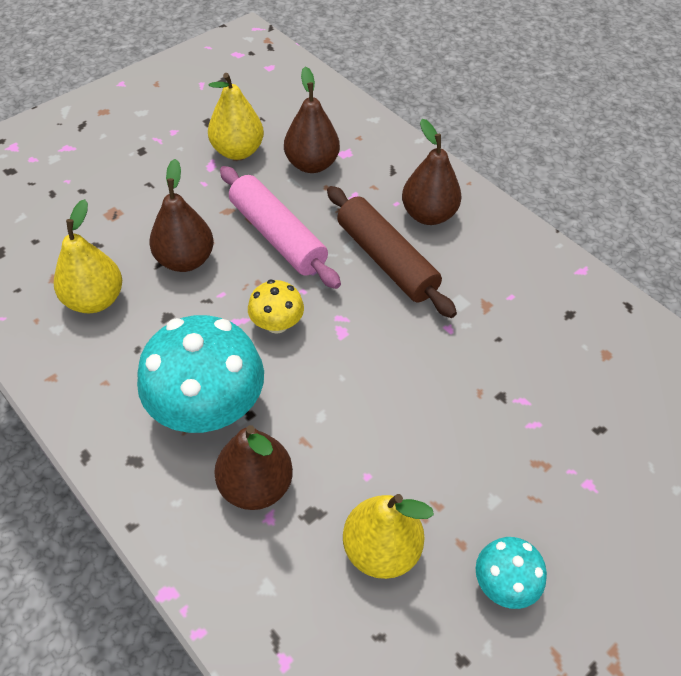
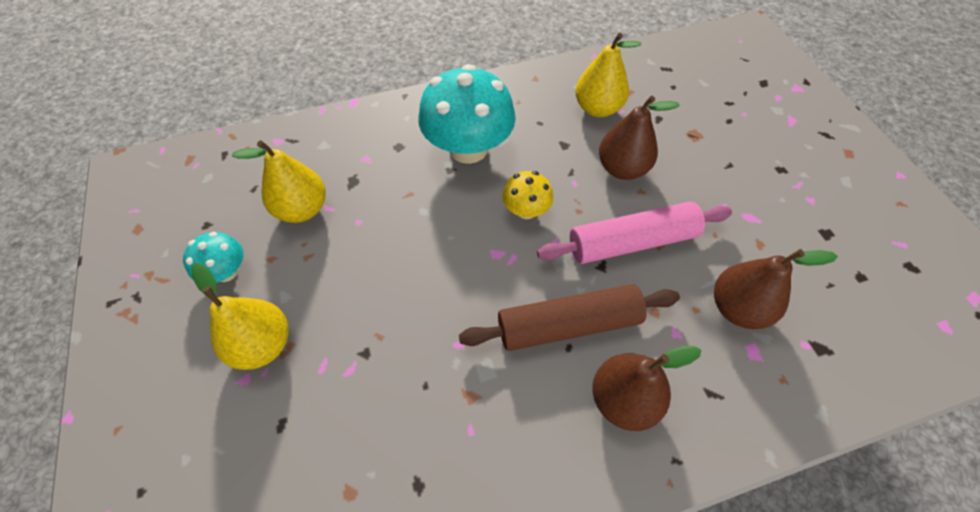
camera: 115 degrees right, 5 degrees up
(237, 151) = (770, 245): yellow pear -> yellow pear (263, 345)
(256, 486) = (392, 158): brown pear -> none

